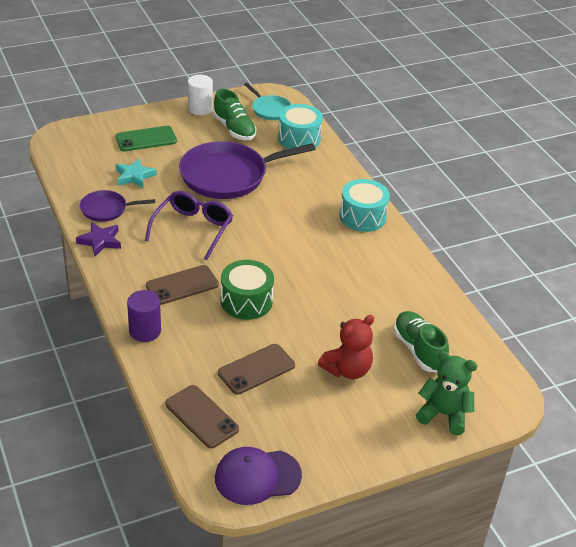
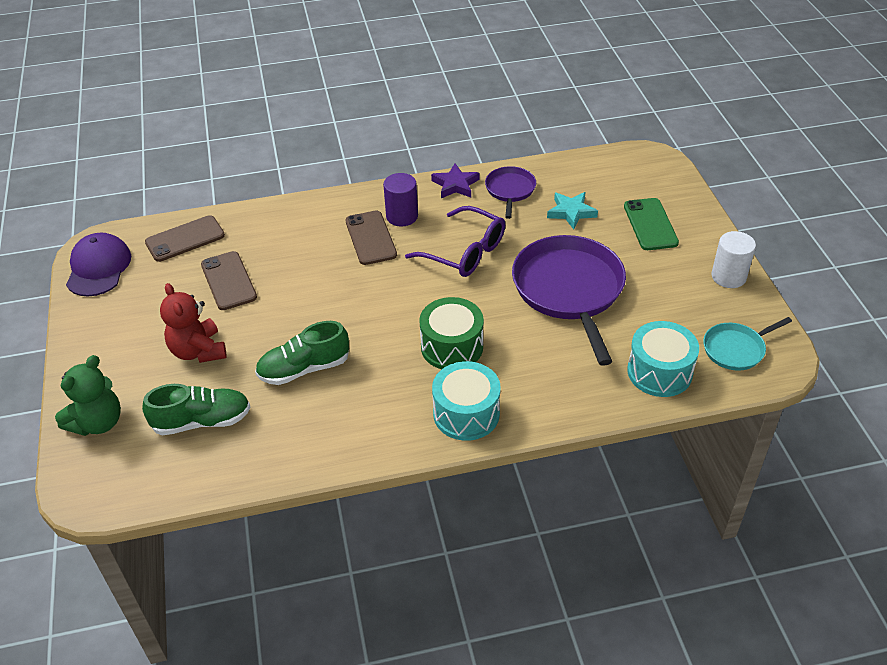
camera: 105 degrees right, 5 degrees up
(145, 331) = (310, 209): purple cylinder -> purple cylinder (402, 216)
(234, 129) = (680, 306): green shoe -> green shoe (304, 369)
(246, 301) = (331, 284): green drum -> green drum (452, 347)

